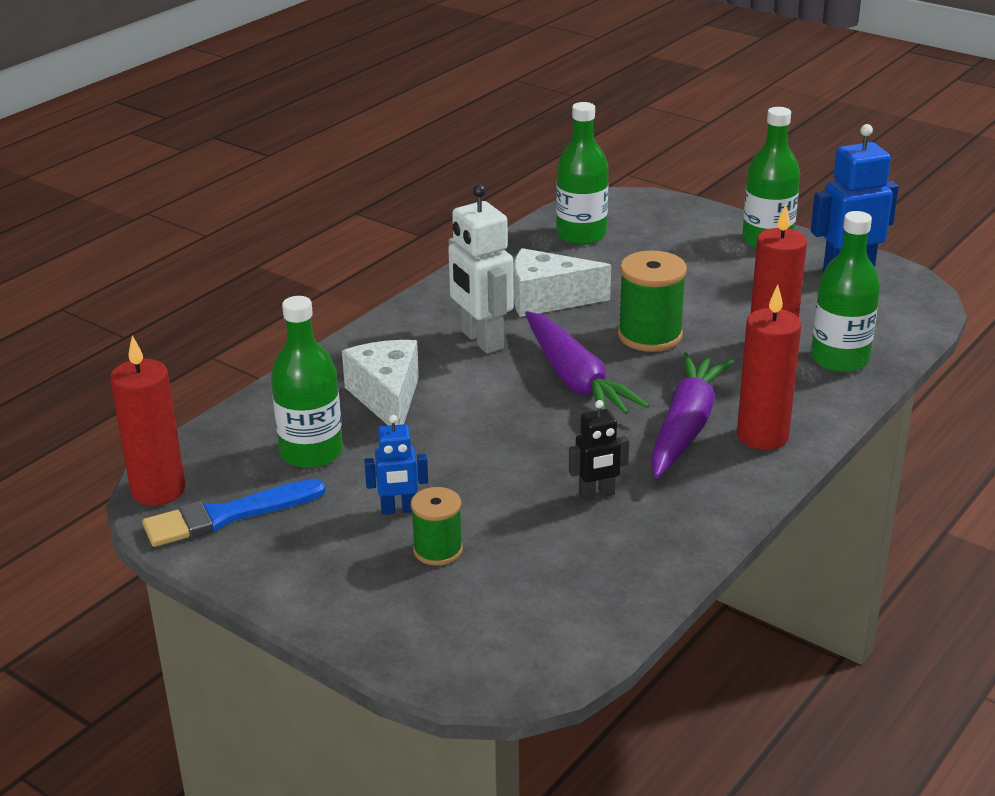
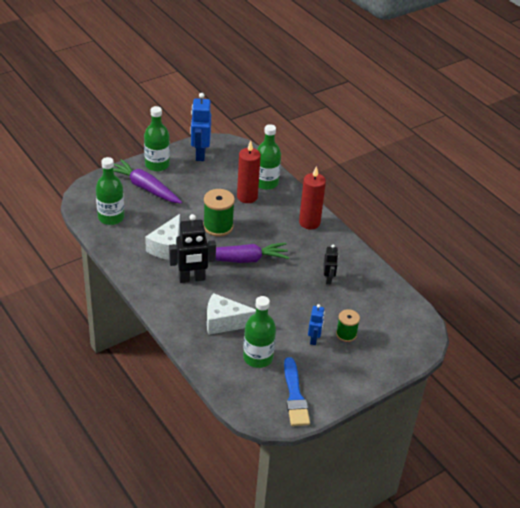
camera: 75 degrees left, 10 degrees up
(158, 490) = (264, 417): red candle -> none
(481, 340) = (192, 278): white robot -> black robot
(686, 426) = (293, 240): purple carrot -> purple carrot (145, 188)

